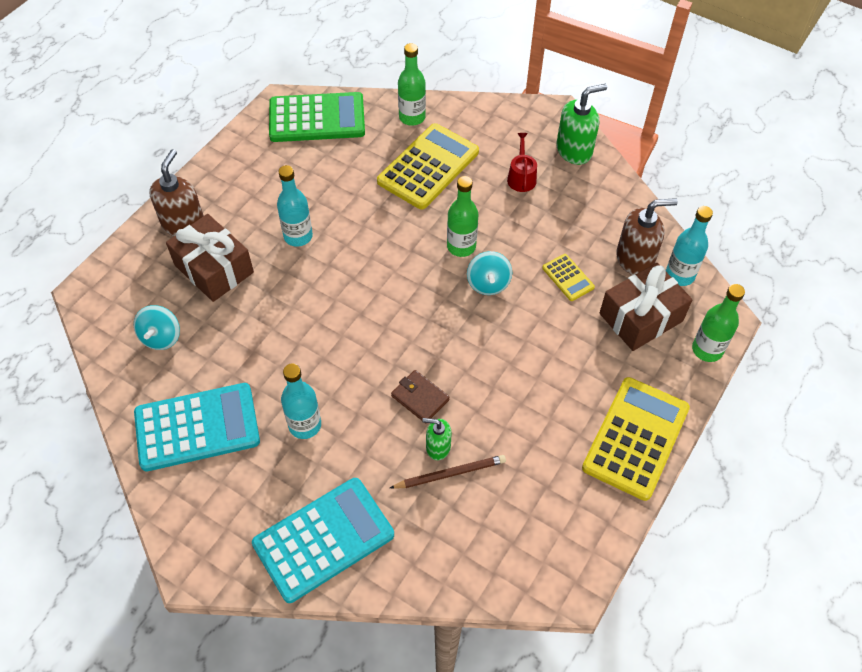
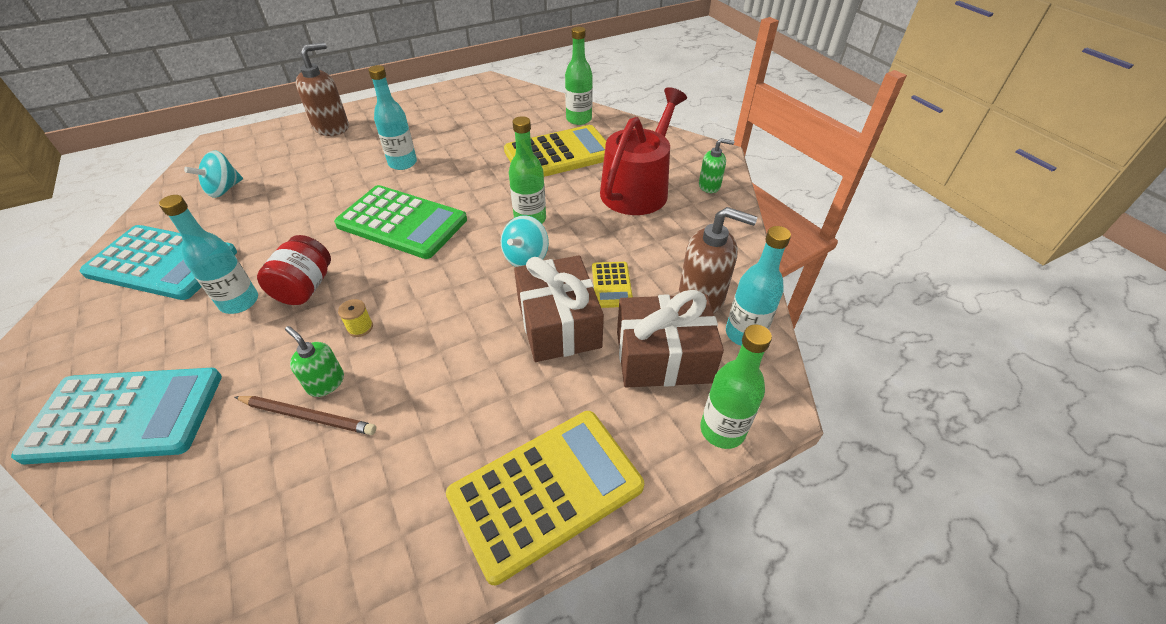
camera: 30 degrees right, 10 degrees down
(214, 268) = (317, 161): brown gift -> brown gift (559, 324)
(317, 118) = (502, 98): green calculator -> green calculator (402, 222)
(343, 389) = (305, 287): none -> red jar
(420, 398) = (360, 327): brown wallet -> yellow spool
(521, 177) = (638, 188): red watering can -> red watering can, size x2.11
(574, 150) = (709, 186): green soap dispenser -> green soap dispenser, size x0.58

